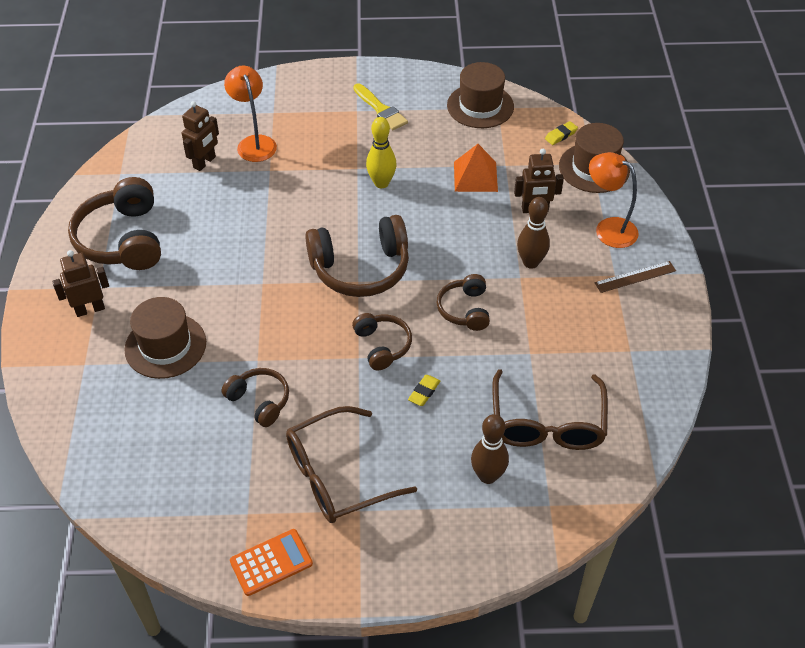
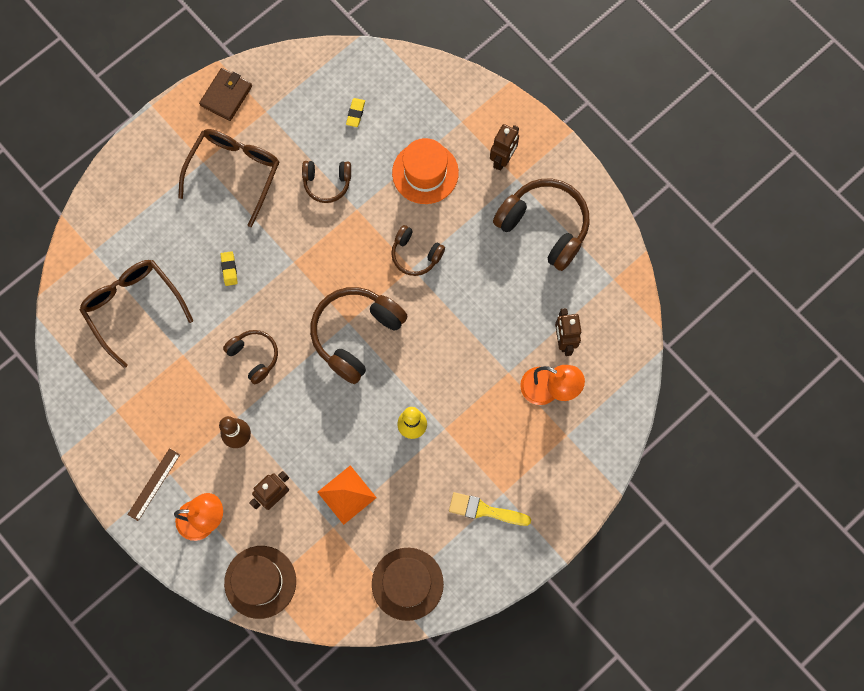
camera: 140 degrees right, 25 degrees up
(165, 346) = (425, 173): brown hat -> orange hat
(271, 562) = (226, 96): orange calculator -> brown wallet
(382, 345) = (285, 283): brown headphones -> brown headphones (415, 254)
(487, 476) = (144, 241): brown bowling pin -> none
(561, 135) = (314, 601): yellow eraser -> yellow eraser (355, 113)

